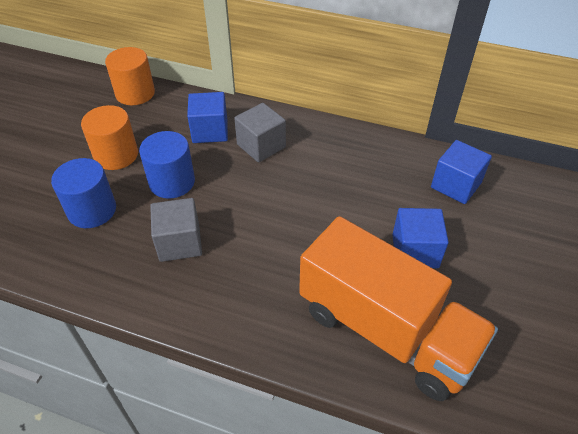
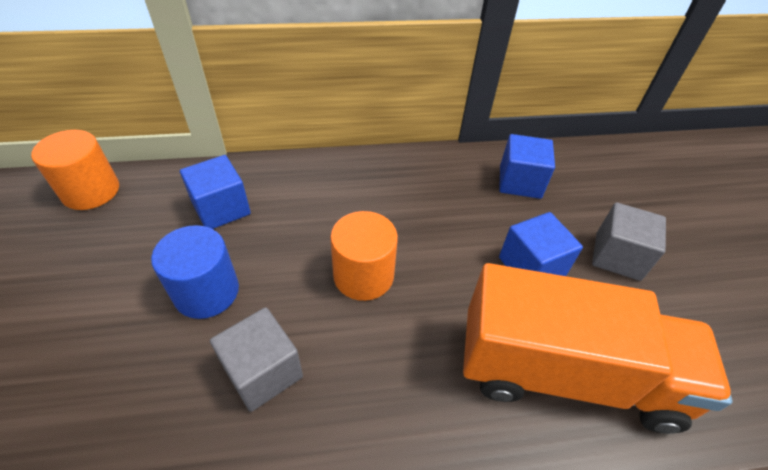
camera: 30 degrees left, 0 degrees up
(92, 210) = (107, 378): blue cylinder -> none
(116, 155) = (105, 283): orange cylinder -> orange cylinder (363, 275)
(261, 146) = (295, 206): grey cube -> grey cube (617, 256)

